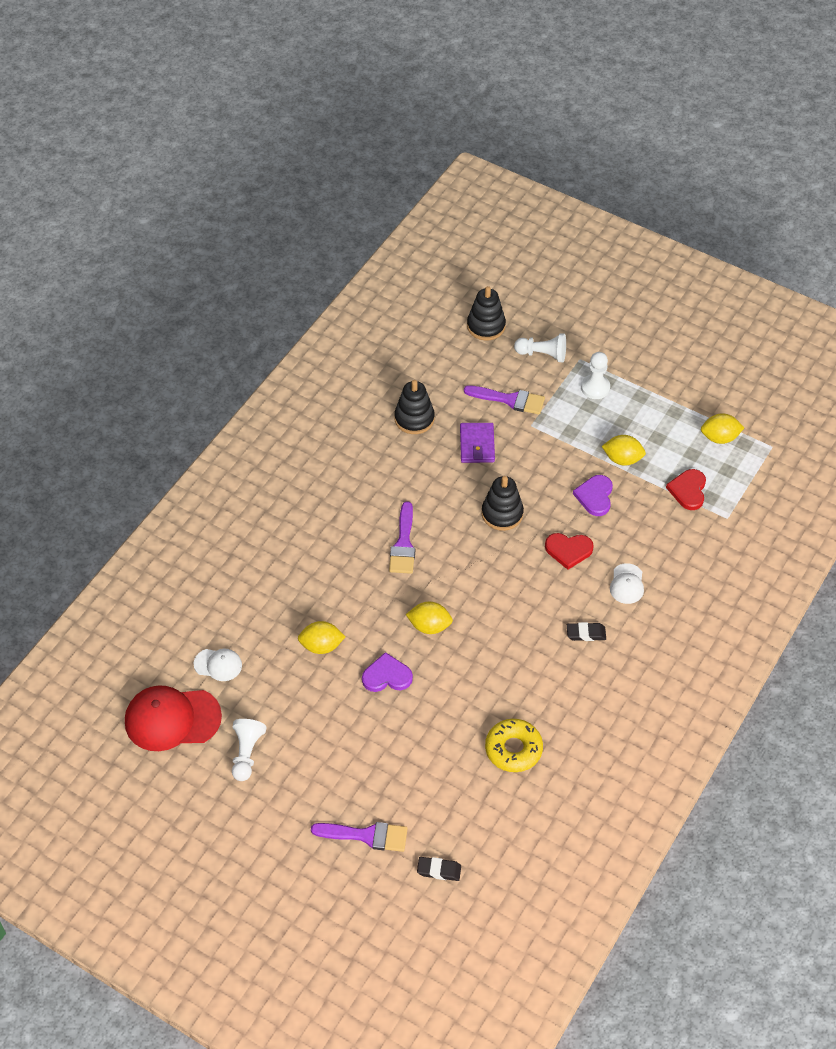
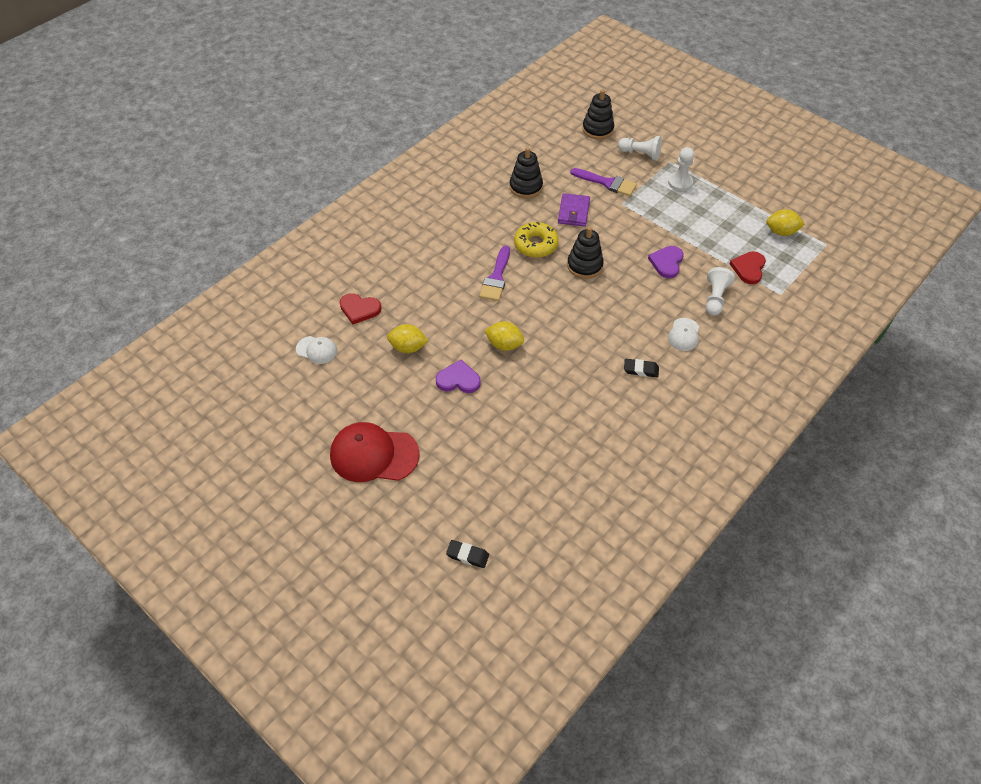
camera: 10 degrees right, 0 degrees up
(172, 719) = (265, 388): red cap -> red cap (374, 454)
(246, 753) = (321, 426): white pawn -> white pawn (715, 298)
(366, 835) = (408, 513): purple brush -> none
(513, 749) = (558, 458): yellow donut -> yellow donut (536, 245)
(568, 550) = (637, 301): red heart -> red heart (359, 309)
(622, 459) = (695, 237): yellow lemon -> none

